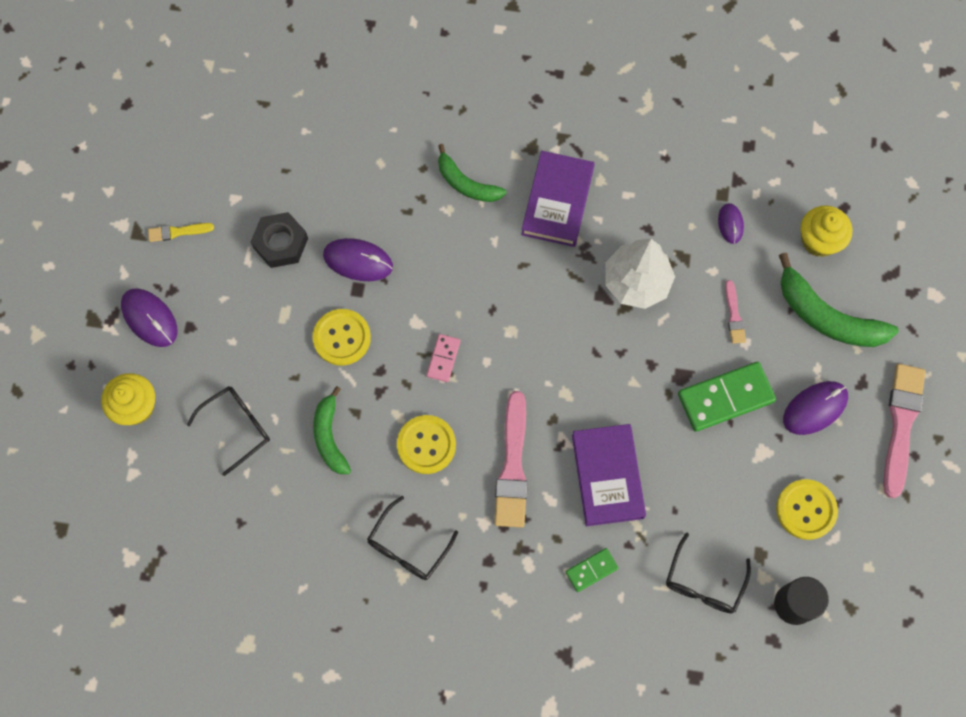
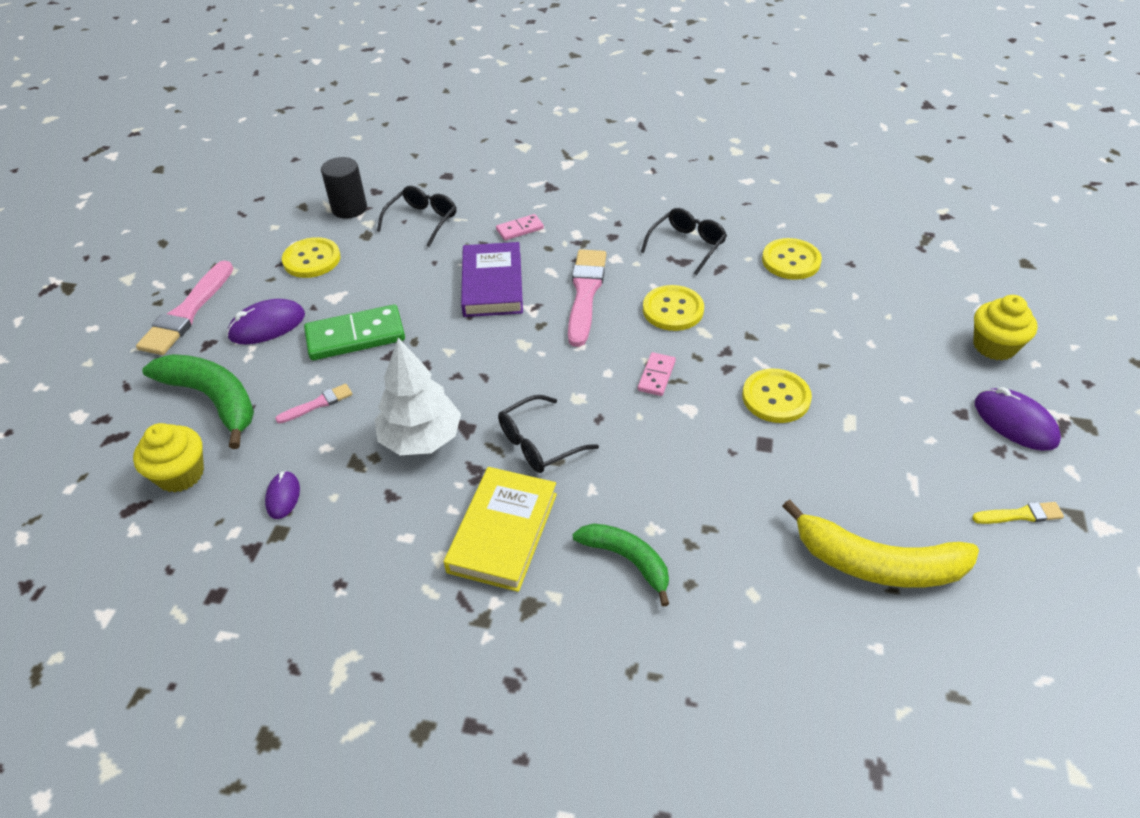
camera: 175 degrees left, 25 degrees down
(237, 427) = (875, 327): black glasses -> black glasses (538, 444)
(281, 243) = (874, 496): black nut -> none
(291, 188) = (878, 564): none -> yellow banana
(301, 524) = (791, 261): none -> yellow button
(330, 437) = (774, 318): green banana -> none
(358, 261) = (768, 473): purple mouse -> none
(557, 201) = (503, 532): purple book -> yellow book
(591, 570) = (520, 229): green domino -> pink domino
(734, 315) = (318, 404): pink brush -> pink brush turned 60 degrees clockwise

